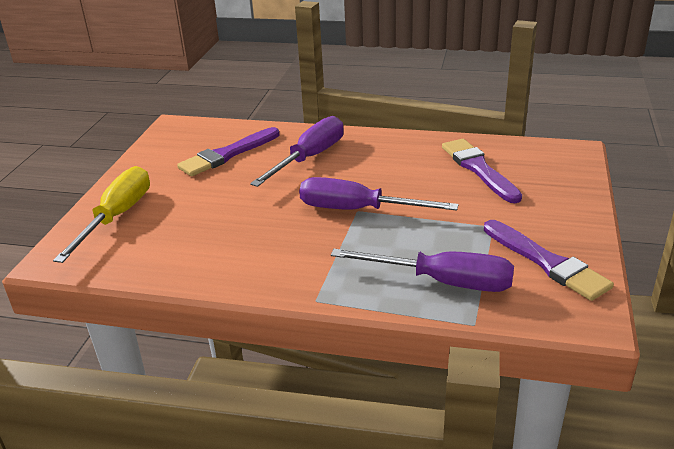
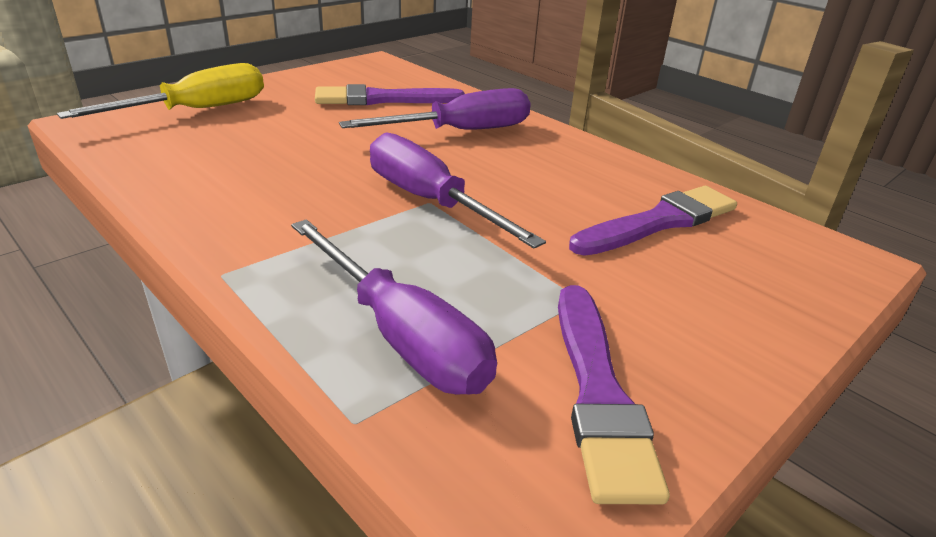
camera: 30 degrees right, 0 degrees up
(479, 169) = (659, 222): purple brush -> purple brush turned 45 degrees clockwise

